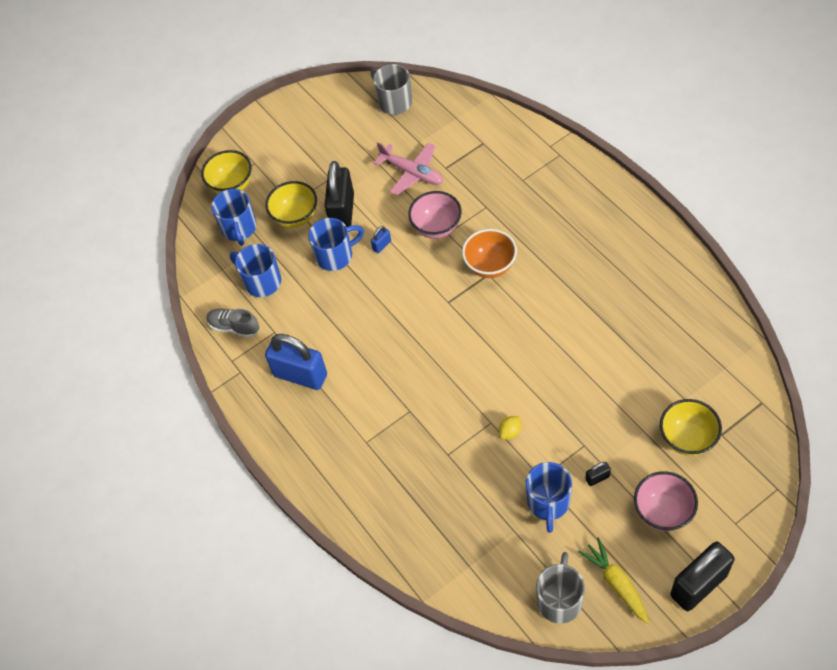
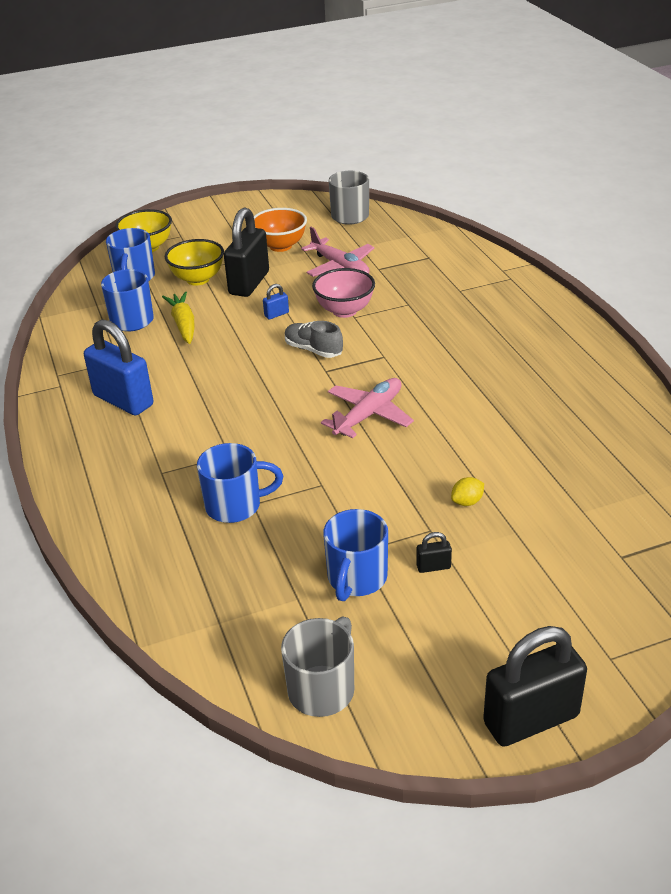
camera: 10 degrees right, 20 degrees down
(234, 327) = (78, 349): grey shoe -> grey shoe (313, 350)
(335, 255) = (222, 314): blue mug -> blue mug (235, 506)
(490, 266) = (389, 350): orange bowl -> orange bowl (280, 246)
(499, 342) = (368, 415): none -> pink plane
(510, 432) = (341, 498): yellow lemon -> yellow lemon (467, 502)
(616, 583) = (410, 688): yellow carrot -> yellow carrot (183, 324)
(663, 512) = (509, 622): pink bowl -> none
(687, 439) = (572, 551): yellow bowl -> none

